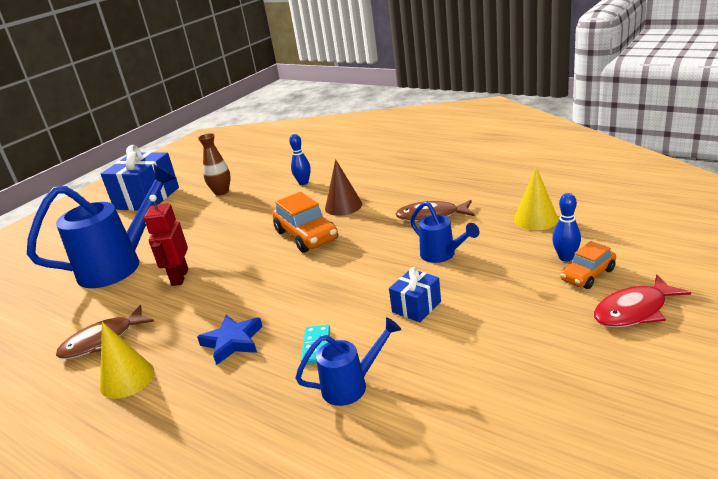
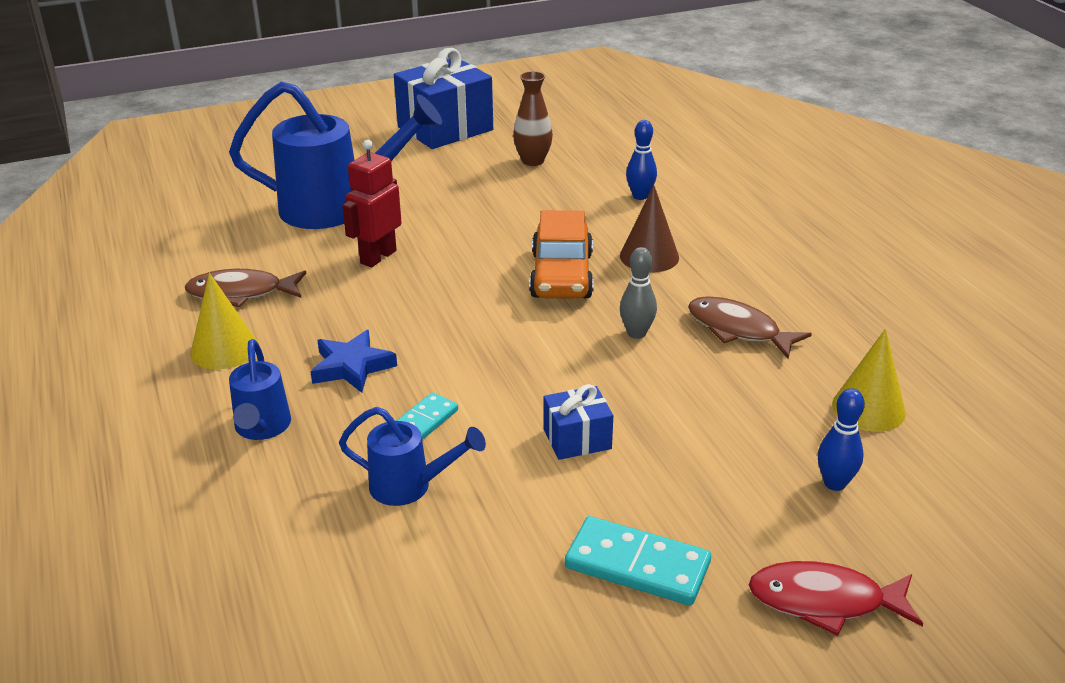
camera: 30 degrees right, 5 degrees up
(382, 242) = (636, 333): none -> grey bowling pin
(442, 255) = (685, 391): blue watering can -> blue watering can (262, 429)
(529, 348) = (637, 565): none -> turquoise domino
(587, 275) = (831, 522): orange car -> none

